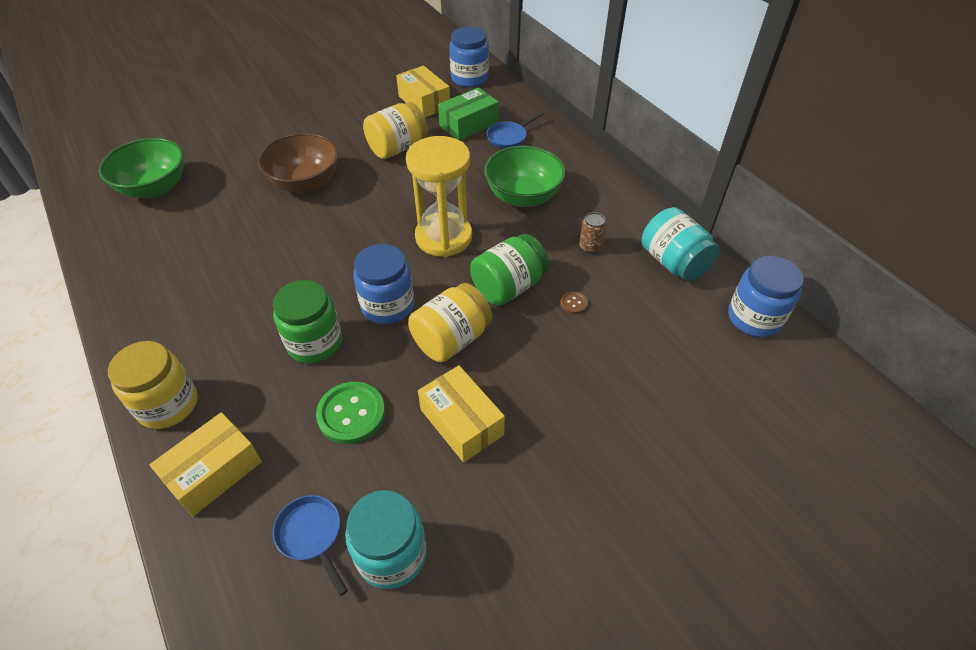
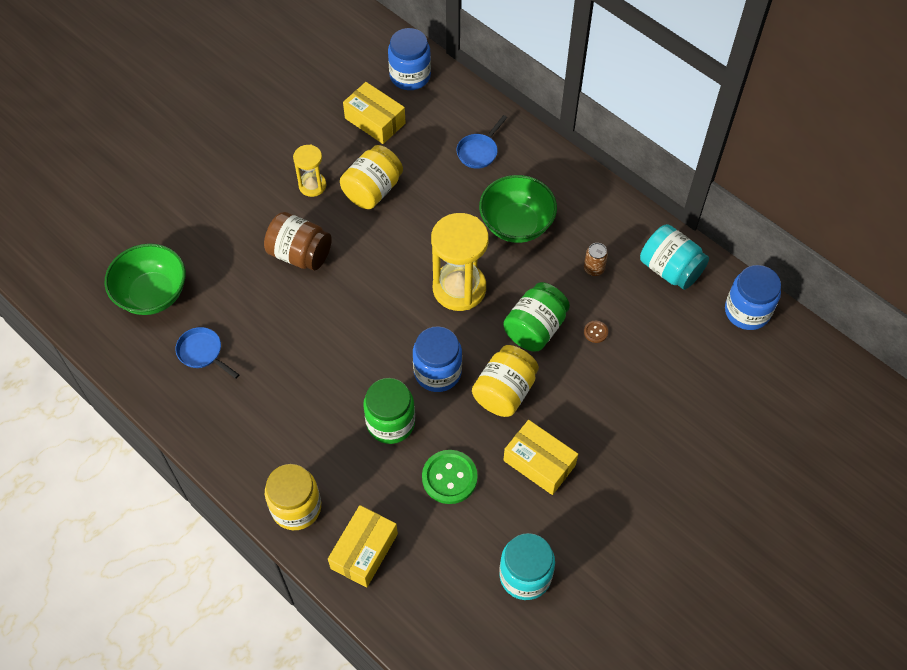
camera: 15 degrees left, 10 degrees up
(305, 182) = (300, 254): brown bowl -> brown jar
(311, 535) = (462, 578): blue pan -> blue pan (202, 353)
(345, 136) = (312, 185): none -> yellow hourglass
(469, 124) = (432, 143): green box -> none

